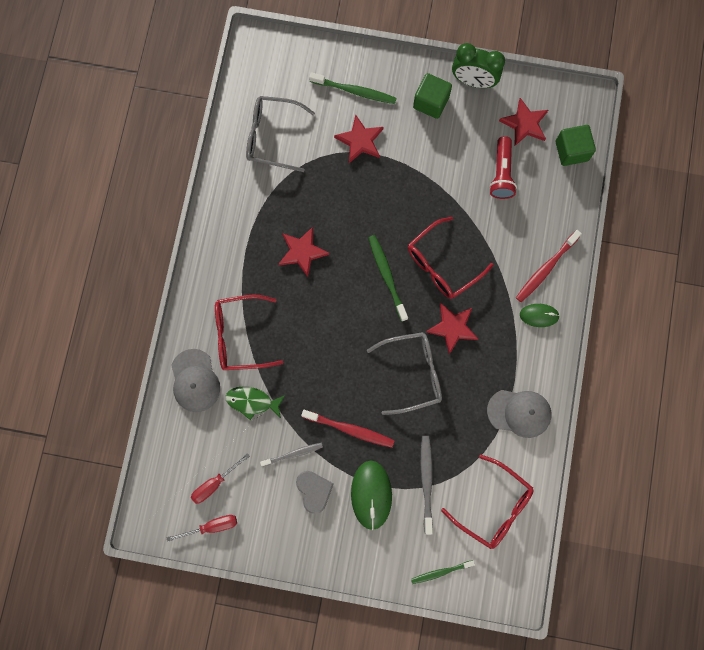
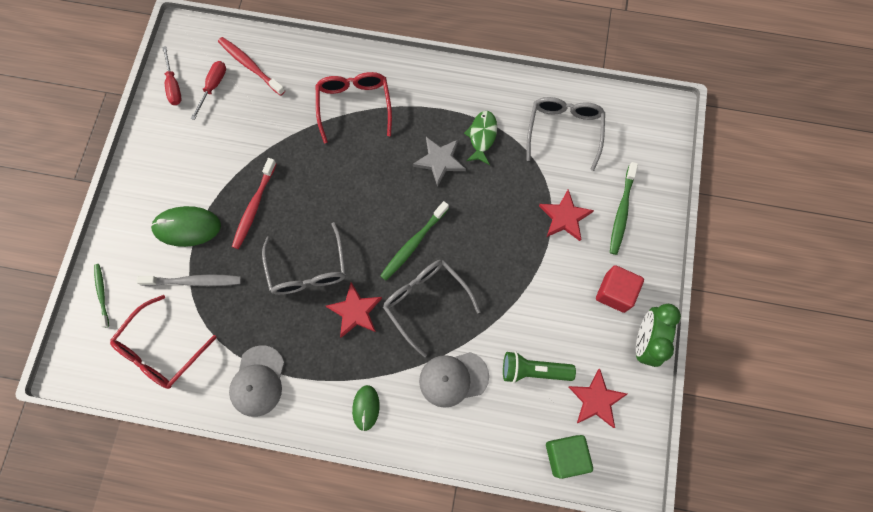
camera: 90 degrees right, 5 degrees down
(195, 381) = (312, 68): grey cap -> grey cap (453, 379)
(215, 483) = (213, 87): red screwdriver -> red screwdriver turned 60 degrees clockwise
(252, 402) = (288, 117): green fish -> green fish (482, 136)
(293, 454) = (234, 155): grey toothbrush -> none
(302, 252) = (439, 161): red star -> grey star
(314, 491) = (196, 174): grey heart -> none
(387, 276) = (413, 244): green toothbrush -> green toothbrush turned 150 degrees clockwise
(431, 102) = (615, 293): green cube -> red cube
(443, 264) = (426, 302): red glasses -> grey glasses
(501, 173) = (533, 370): red flashlight -> green flashlight
(546, 269) = (420, 418): red toothbrush -> red toothbrush (250, 66)

